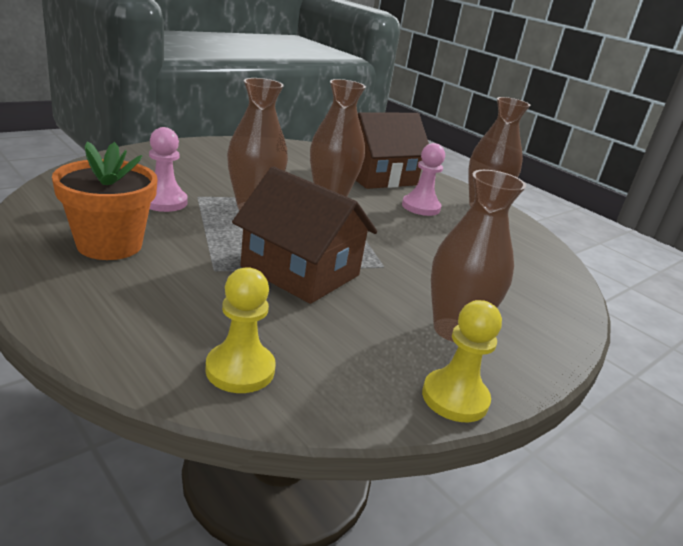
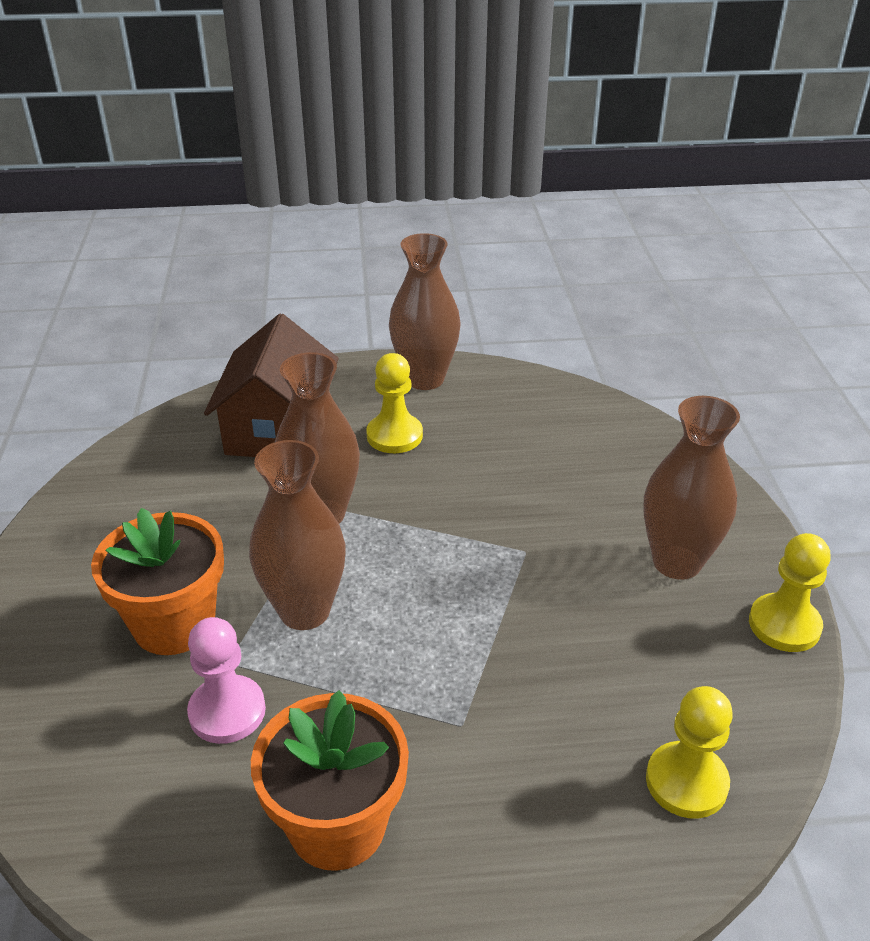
camera: 50 degrees left, 10 degrees up
(209, 179) = (174, 624): none -> orange flower pot
(300, 271) = (503, 636): brown house -> none
(420, 207) = (394, 436): pink pawn -> yellow pawn

